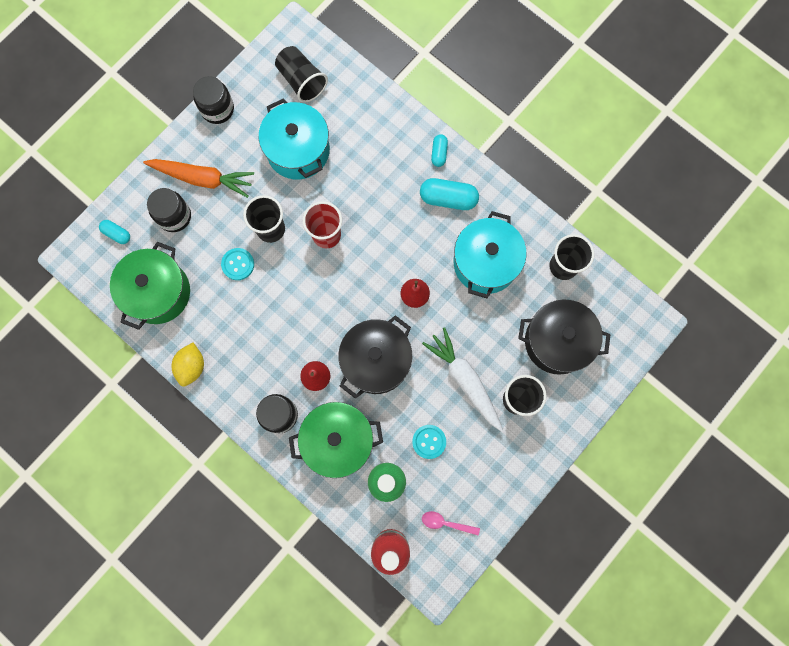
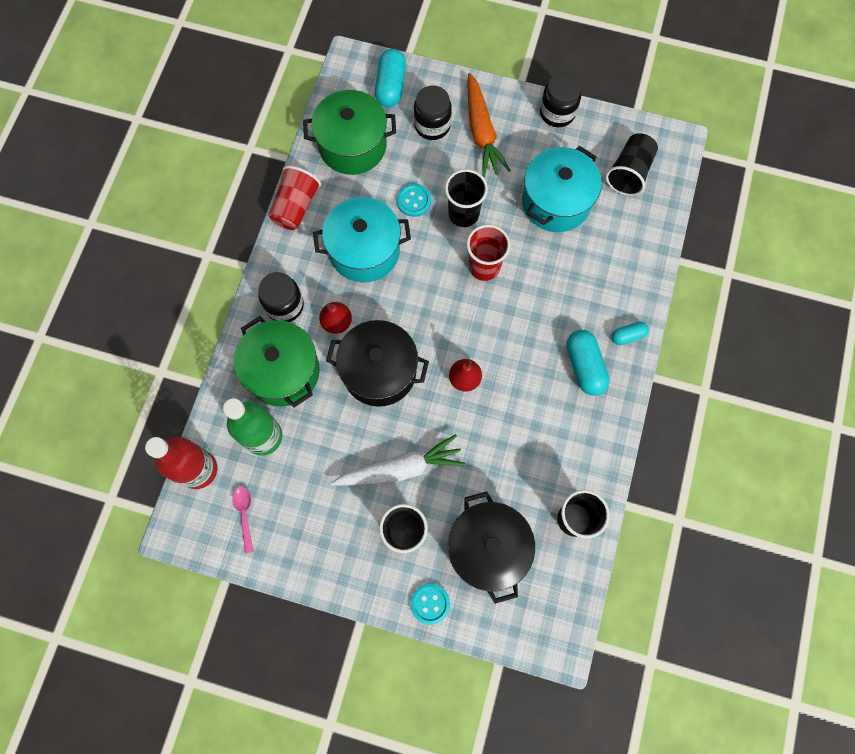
camera: 65 degrees right, 5 degrees down
(117, 234) = (390, 86): turquoise capsule -> turquoise capsule, size x1.76
(191, 366) = (296, 207): yellow lemon -> red cup
(429, 441) = (320, 460): turquoise button -> turquoise button (430, 603)
(465, 380) = (400, 468): white carrot -> white carrot turned 45 degrees clockwise
(485, 262) = (535, 435): turquoise pot -> turquoise pot (364, 251)

